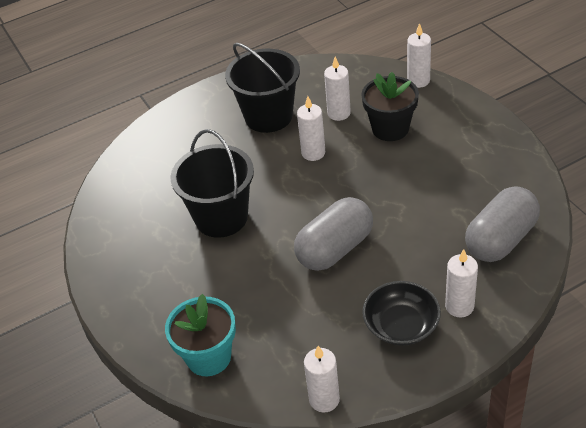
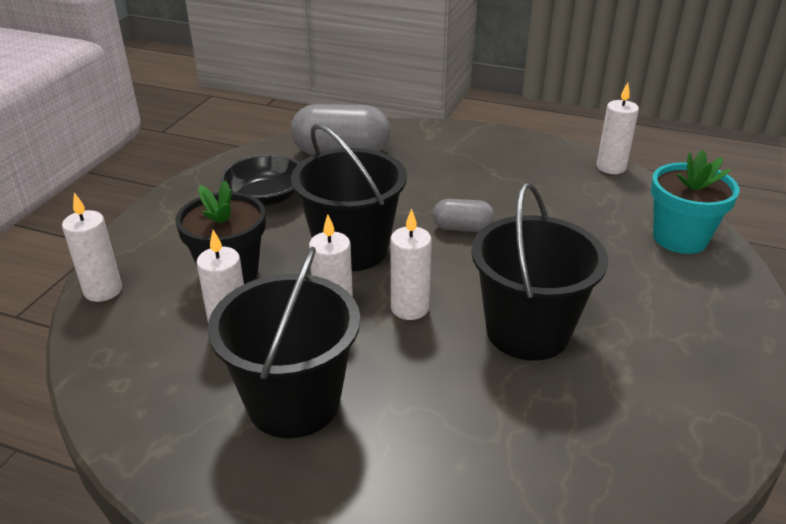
camera: 135 degrees left, 10 degrees down
(335, 249) = (462, 228): grey capsule -> grey capsule, size x0.54
(363, 185) = (352, 249): none -> black bucket
(401, 325) = (495, 163): black bowl -> black bowl (265, 197)
(459, 306) = (440, 146): white candle -> white candle (409, 308)

